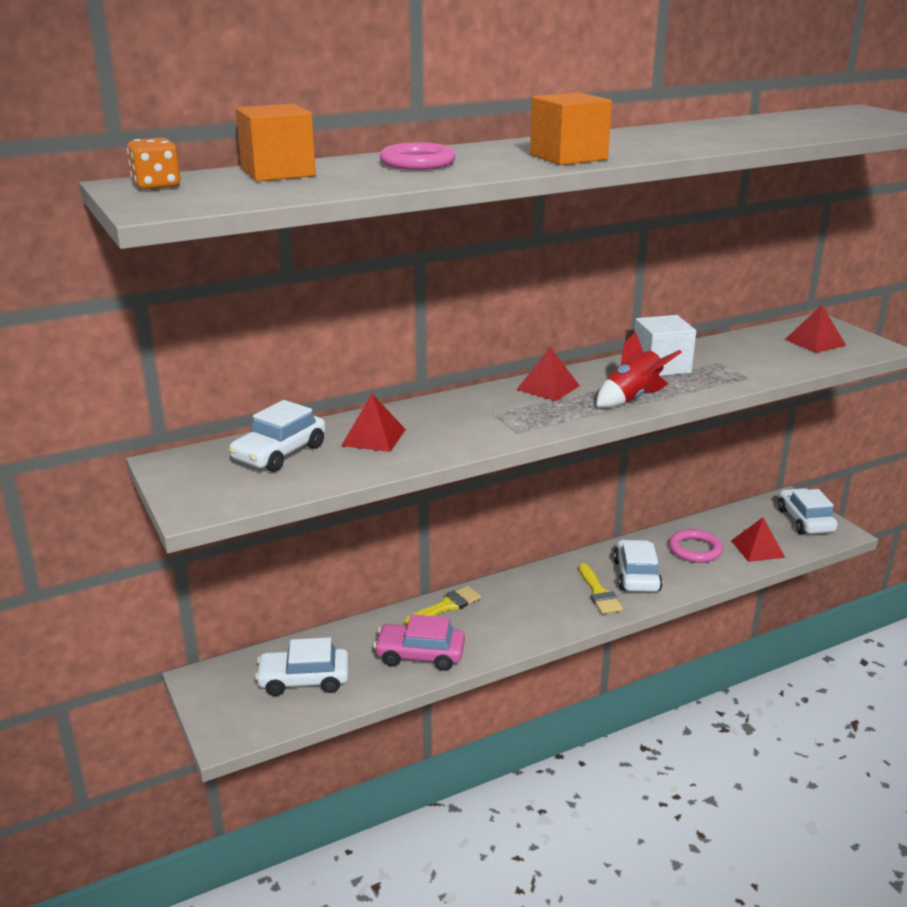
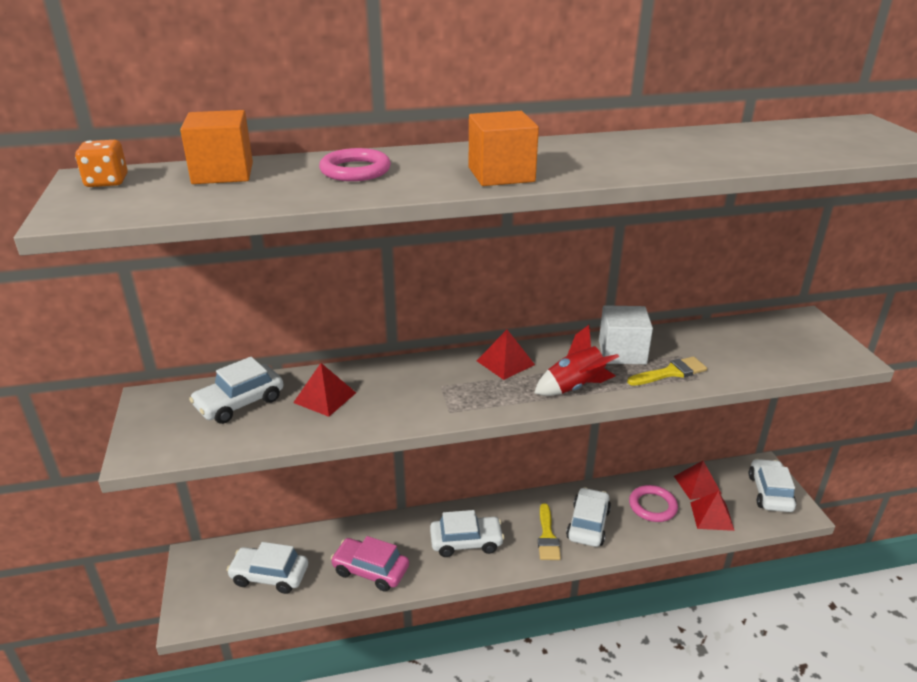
camera: 15 degrees right, 5 degrees up
(446, 606) = (412, 525): yellow brush -> yellow brush (670, 372)
(514, 612) = (466, 542): none -> white car
(815, 342) = (789, 343): red pyramid -> red pyramid (697, 485)

